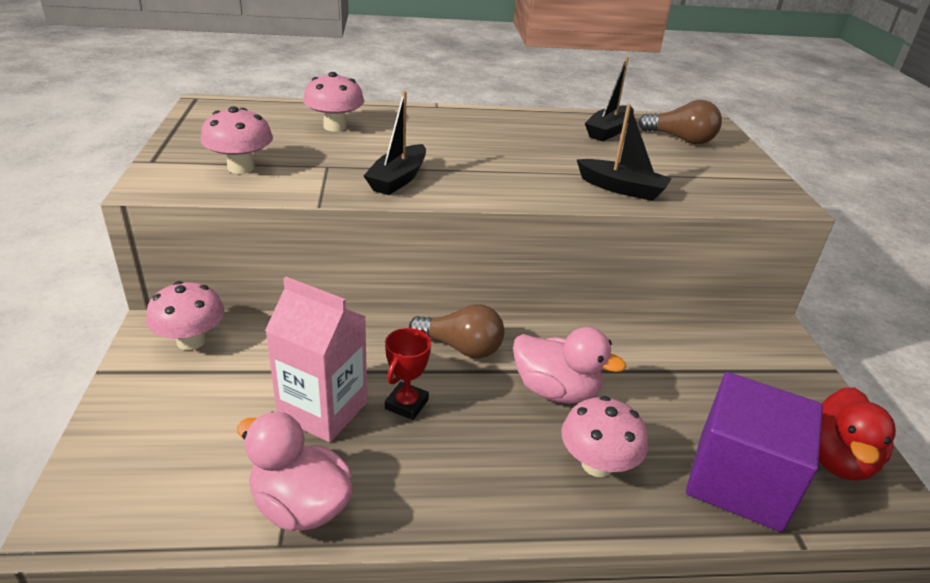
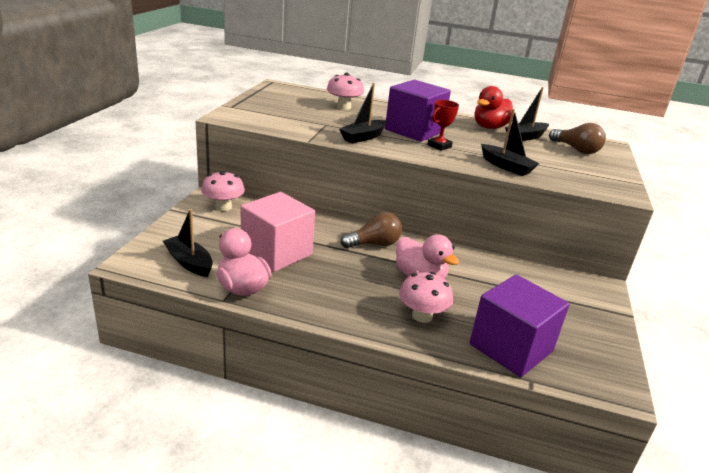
camera: 20 degrees right, 5 degrees down
(182, 480) = (189, 262): none -> black boat
(241, 168) = (276, 117): pink mushroom -> none
(323, 410) = (276, 252): pink carton -> pink cube
(406, 404) = (325, 261): red trophy -> red trophy (439, 146)
(461, 347) = (374, 244): brown light bulb -> brown light bulb turned 60 degrees counterclockwise
(462, 151) = (414, 131): none -> purple cube
(836, 459) = (591, 357): red duck -> red duck (490, 127)

